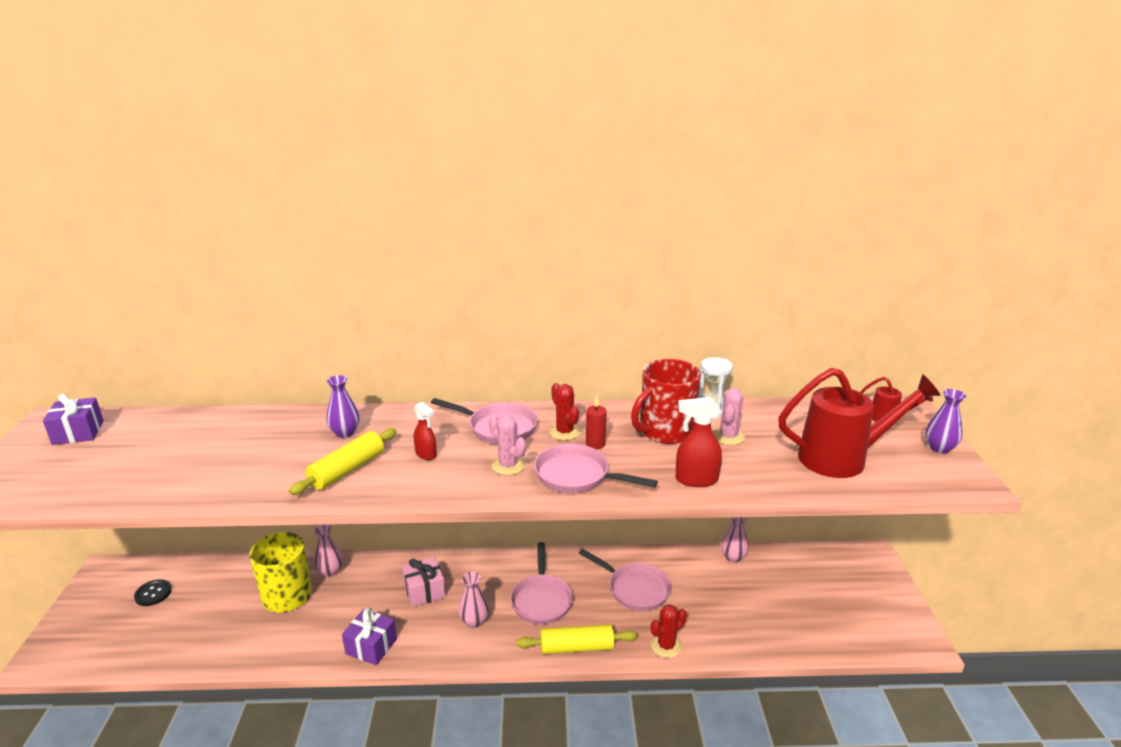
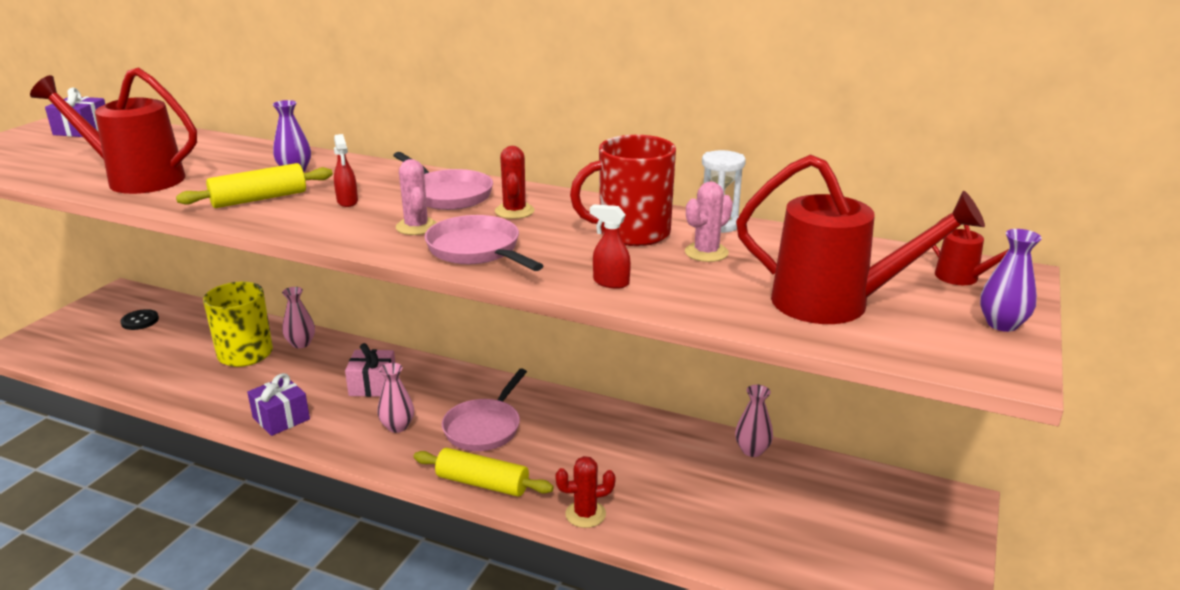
camera: 25 degrees right, 0 degrees up
(205, 476) = (136, 179): none -> red watering can
(595, 444) = (535, 228): red candle -> none
(635, 589) = (599, 448): pink pan -> none
(696, 480) = (610, 282): red spray bottle -> red spray bottle, size x0.66

